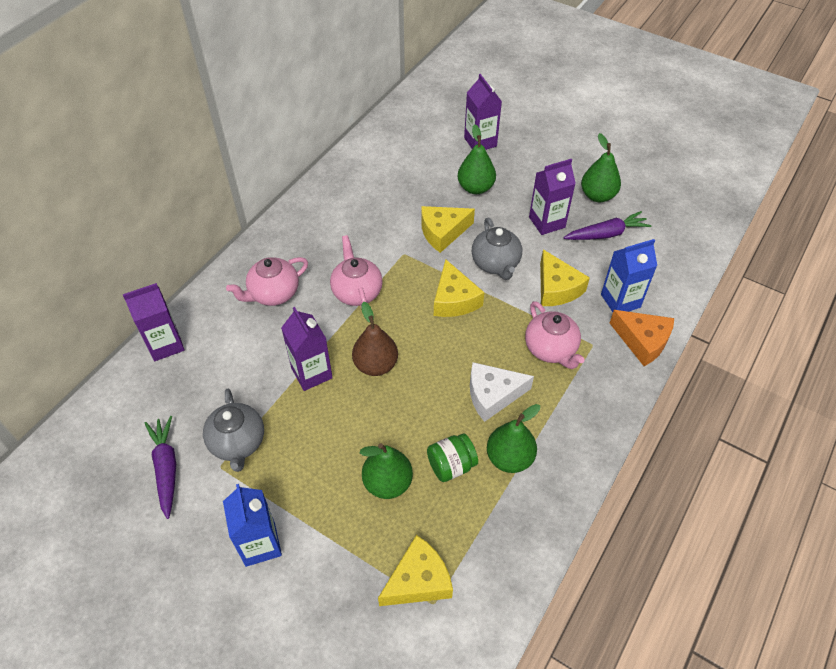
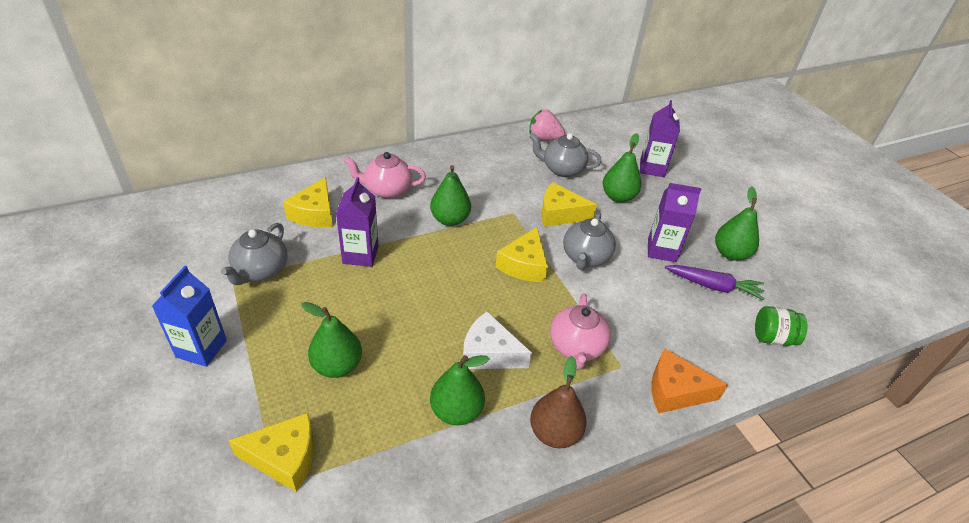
camera: 30 degrees right, 10 degrees down
(165, 344) = (281, 183): purple carton -> none
(166, 468) = (198, 259): purple carrot -> none
(357, 292) = (450, 220): pink teapot -> green pear
(365, 158) = (543, 138): none -> pink strawberry
(376, 365) = (414, 276): brown pear -> brown pear (554, 433)
(408, 184) = (562, 169): none -> grey teapot
(451, 465) = (401, 385): green jar -> green jar (772, 338)
(556, 288) = (626, 303): yellow cheese -> yellow cheese (315, 213)
(620, 301) = (681, 346): blue carton -> none
(642, 341) = (675, 391): orange cheese -> orange cheese turned 120 degrees clockwise

